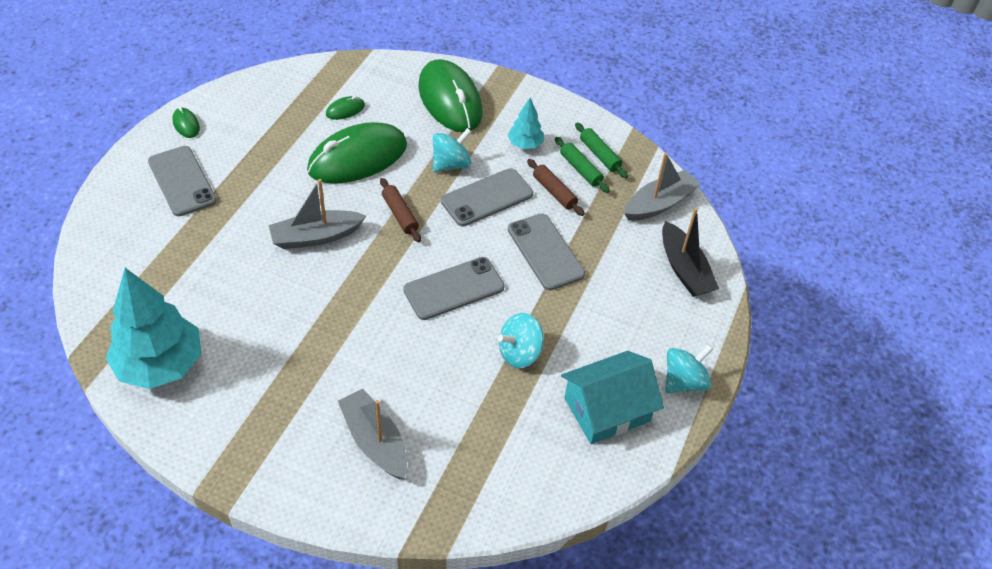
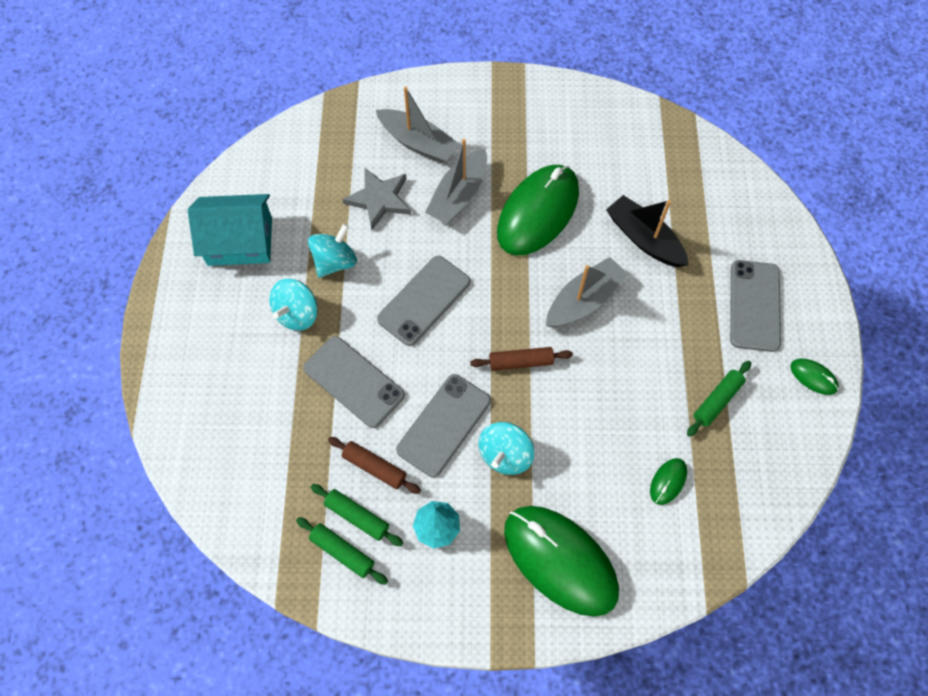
camera: 160 degrees right, 15 degrees up
(160, 365) = (621, 132): turquoise tree -> none
(182, 181) = (754, 305): grey phone -> grey phone turned 60 degrees clockwise
(270, 137) = (717, 401): none -> green rolling pin
(358, 158) = (608, 416): green mouse -> green mouse (538, 212)
(400, 214) = (521, 362): brown rolling pin -> brown rolling pin turned 45 degrees counterclockwise
(447, 396) = (379, 199): none -> grey star
(607, 409) = (240, 241): turquoise house -> turquoise house turned 45 degrees clockwise
(659, 204) = (250, 505): grey boat -> grey boat (458, 195)
(684, 269) = (202, 423): black boat -> black boat (644, 239)
(684, 381) = (176, 295): turquoise spinning top -> turquoise spinning top (297, 314)

